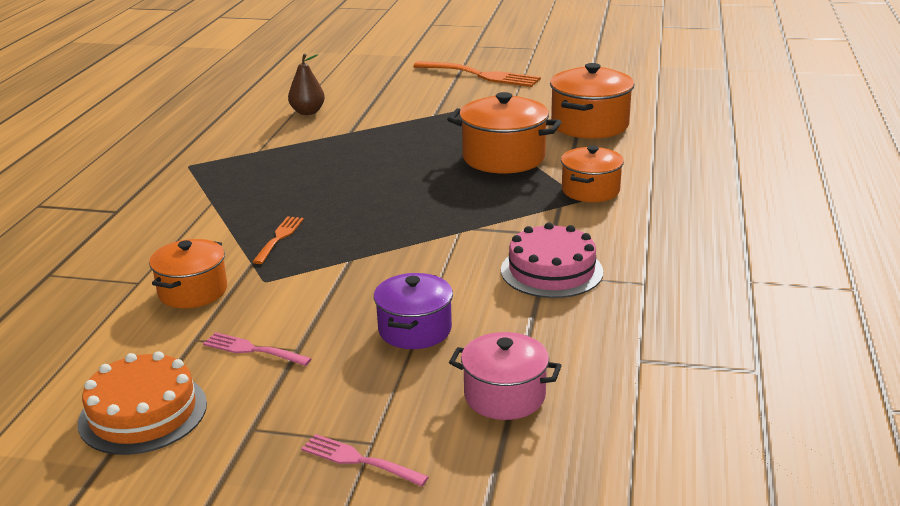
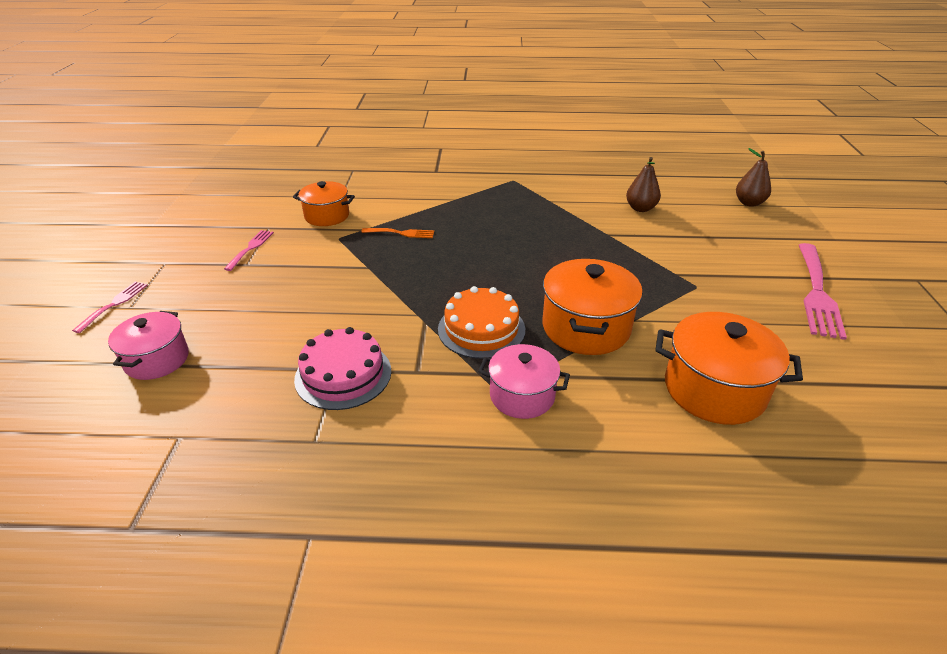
camera: 80 degrees right, 10 degrees up
(143, 413) = (195, 227): orange cake -> orange cake (481, 329)
(328, 71) = (749, 203): none -> brown pear
(415, 330) = (259, 308): purple pot -> none
(481, 75) = (817, 293): orange fork -> pink fork
(590, 190) = (522, 395): orange pot -> pink pot

